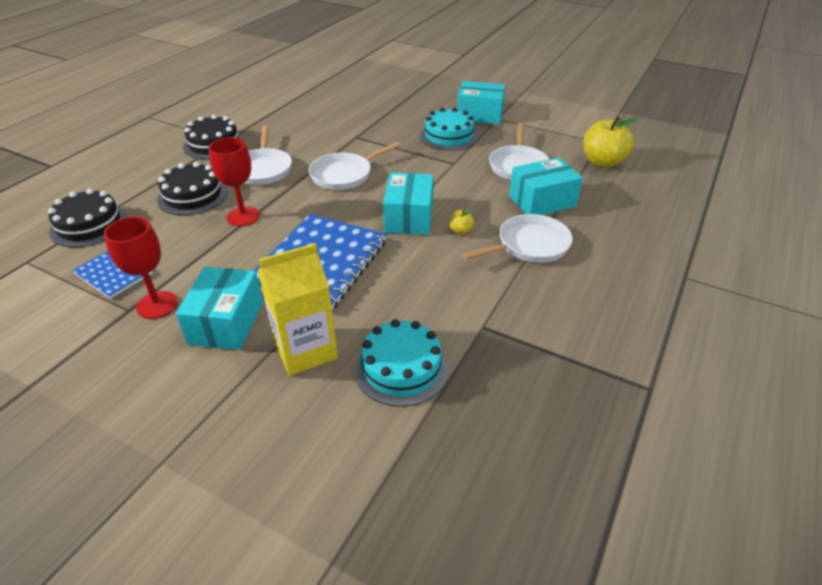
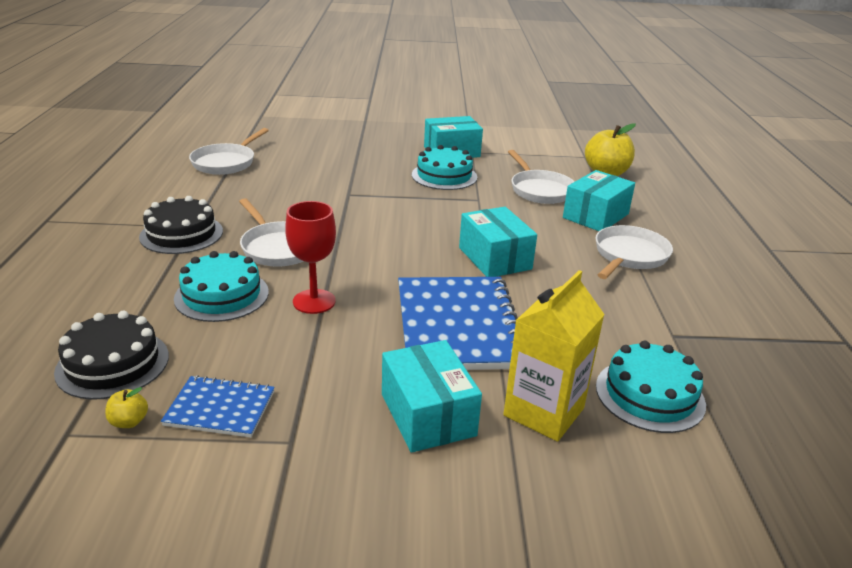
camera: 30 degrees left, 10 degrees down
(157, 305) = (321, 424): red goblet -> none
(192, 196) = (222, 295): black cake -> turquoise cake
(344, 175) = (380, 233): white pan -> white pan (226, 162)
(460, 231) = (556, 258): yellow apple -> yellow apple (129, 422)

